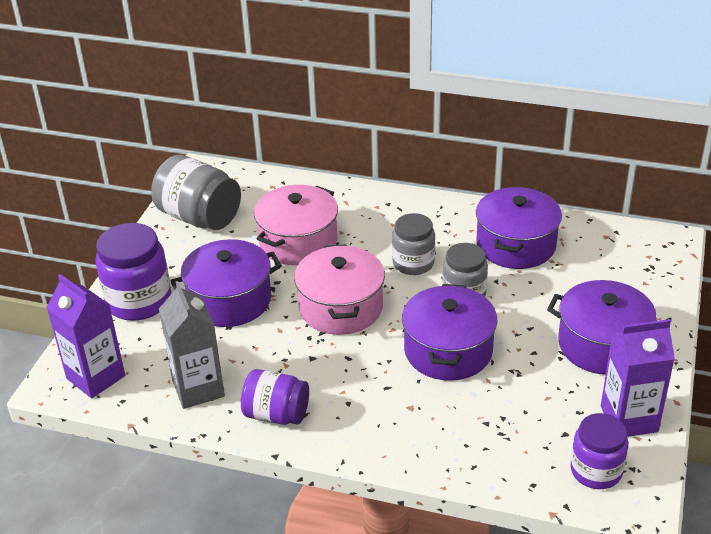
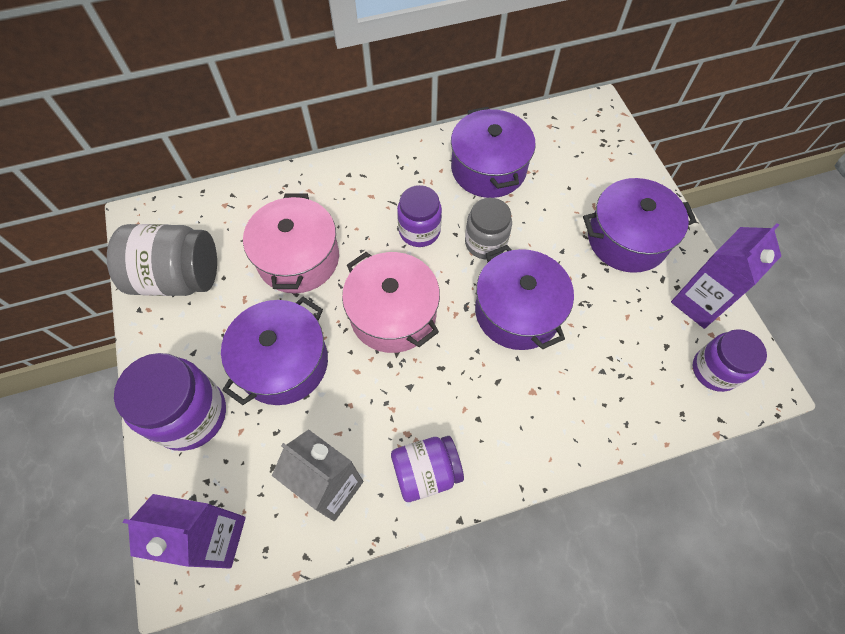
camera: 35 degrees left, 25 degrees up
(413, 263) = (419, 231): grey jar -> purple jar

